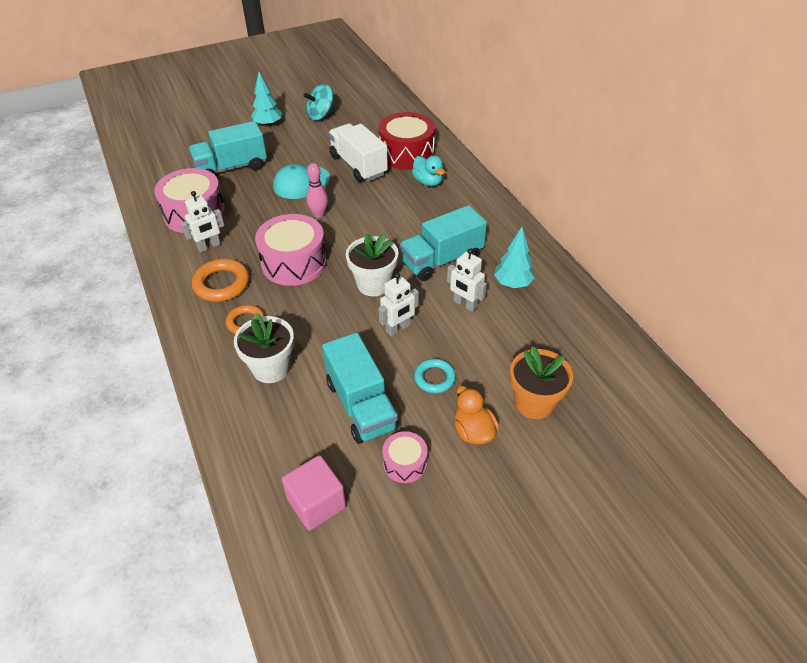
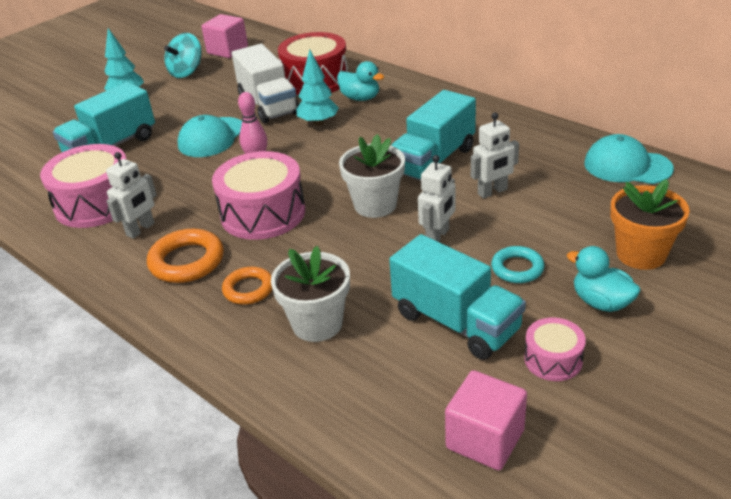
camera: 20 degrees left, 10 degrees down
(358, 166) = (268, 105): white truck -> white truck turned 150 degrees counterclockwise
(362, 103) = (227, 50): none -> pink cube
(465, 304) = (492, 192): white robot -> white robot turned 45 degrees counterclockwise
(473, 431) = (601, 302): orange duck -> turquoise duck
(512, 283) = (527, 159): turquoise tree -> turquoise tree (318, 123)
(585, 319) = (627, 166): none -> turquoise cap

